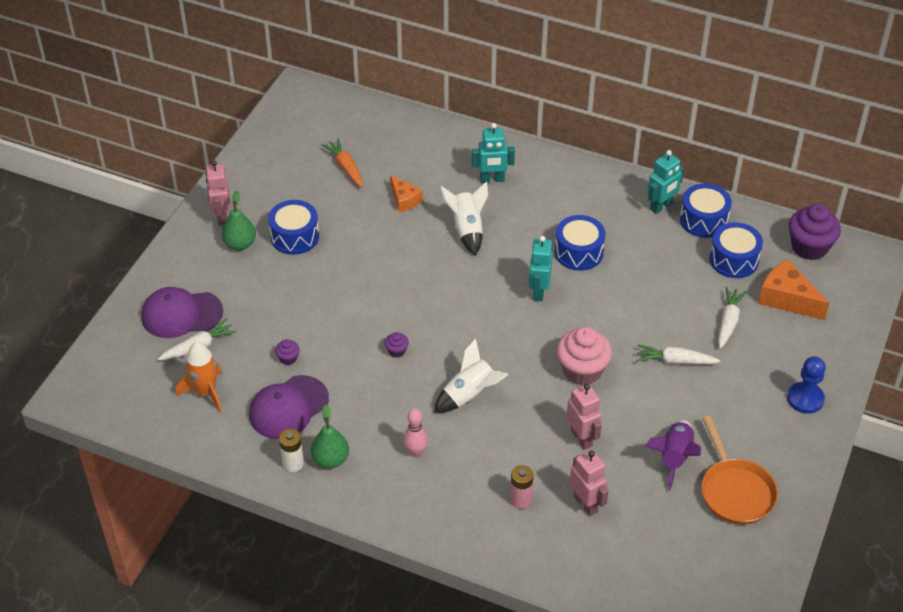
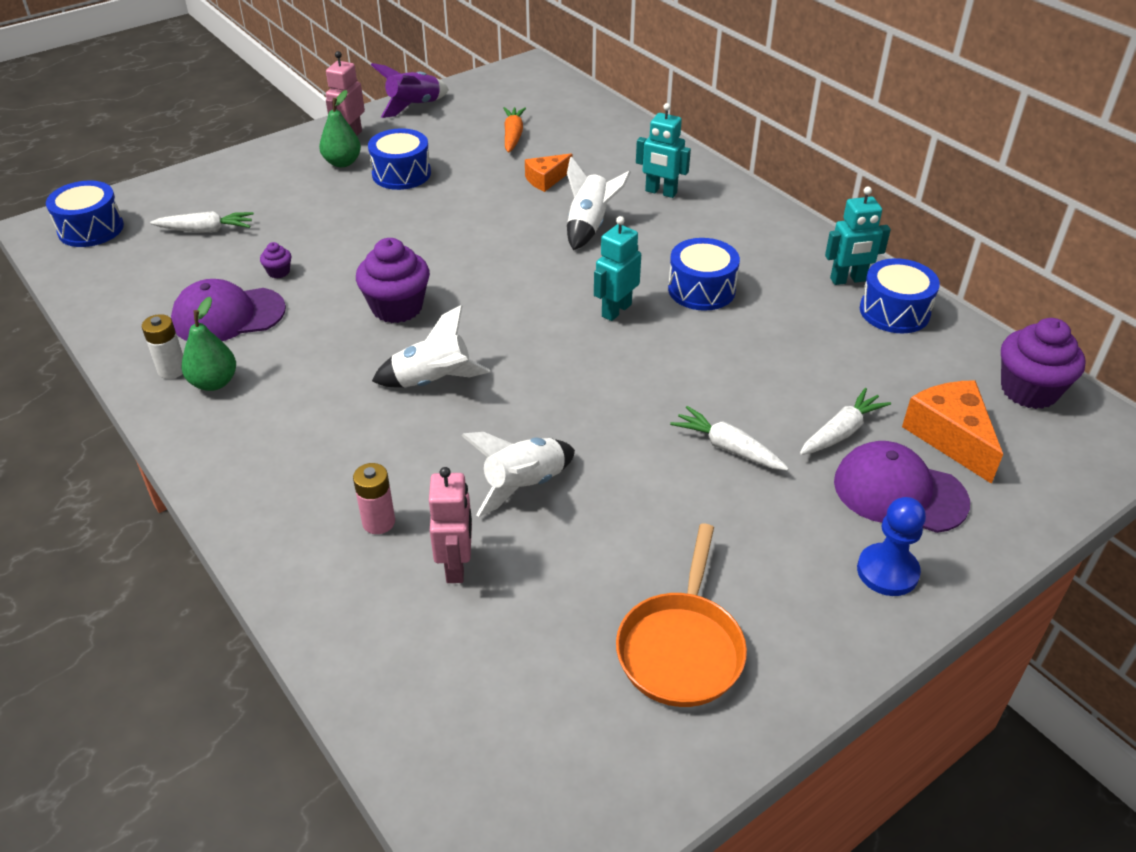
camera: 30 degrees right, 5 degrees down
(181, 314) = (222, 199): purple cap -> purple cap (899, 492)
(205, 392) = (166, 271): orange rocket -> none
(397, 351) = (397, 307): purple cupcake -> purple cupcake, size x2.24
(404, 200) = (546, 179): orange cheese -> orange cheese turned 60 degrees clockwise
(415, 452) = (311, 414): pink bowling pin -> none
(581, 438) = (524, 485): pink robot -> white rocket
(582, 370) = (594, 410): pink cupcake -> none
(674, 458) = (628, 563): purple rocket -> purple rocket (413, 106)
(733, 260) = (904, 366): blue drum -> blue drum (91, 229)

